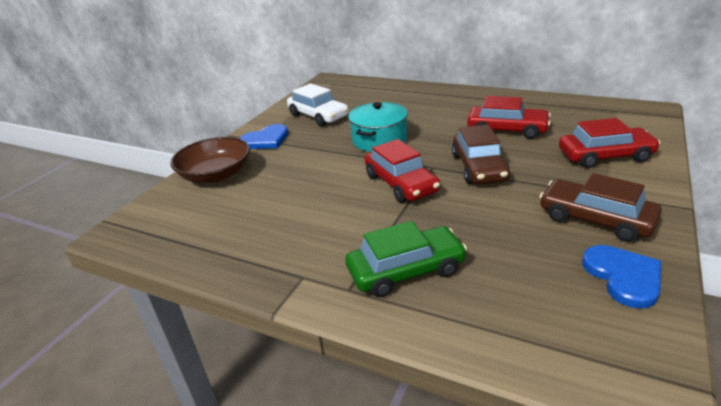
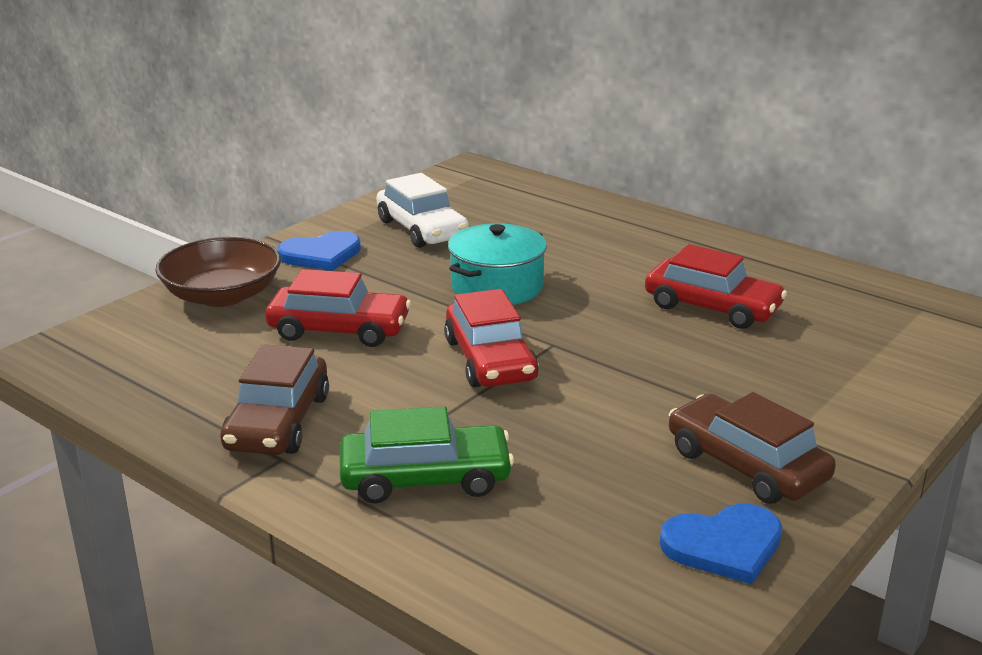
camera: 10 degrees right, 5 degrees down
(479, 167) = (625, 358): brown car -> brown car (278, 422)
(605, 156) = (839, 378): red car -> red car (339, 330)
(623, 277) = (724, 545): blue heart -> blue heart turned 75 degrees clockwise

